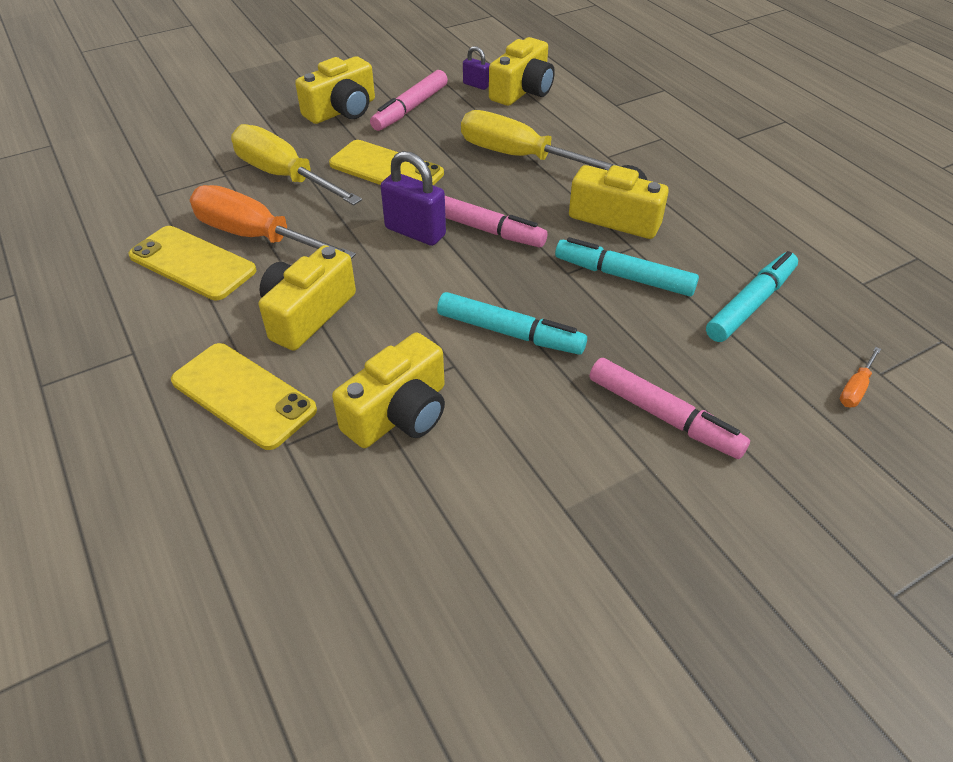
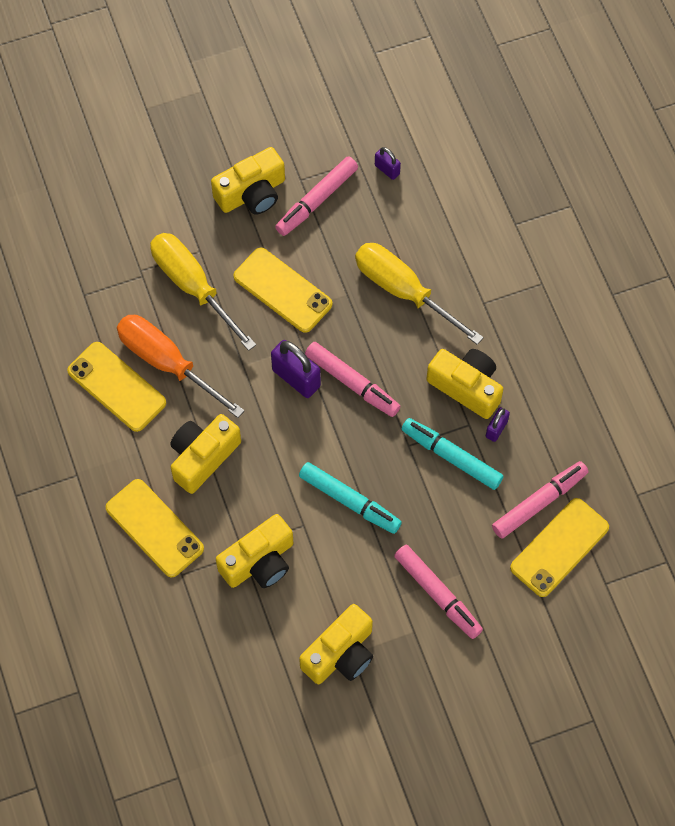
camera: 10 degrees right, 20 degrees up
(522, 91) = (430, 187): yellow camera -> yellow camera (340, 654)
(666, 247) = (496, 429): none -> purple padlock
(750, 304) = (539, 502): turquoise marker -> pink marker
(800, 344) = (559, 547): none -> yellow phone
(855, 388) = (580, 593): orange screwdriver -> none

